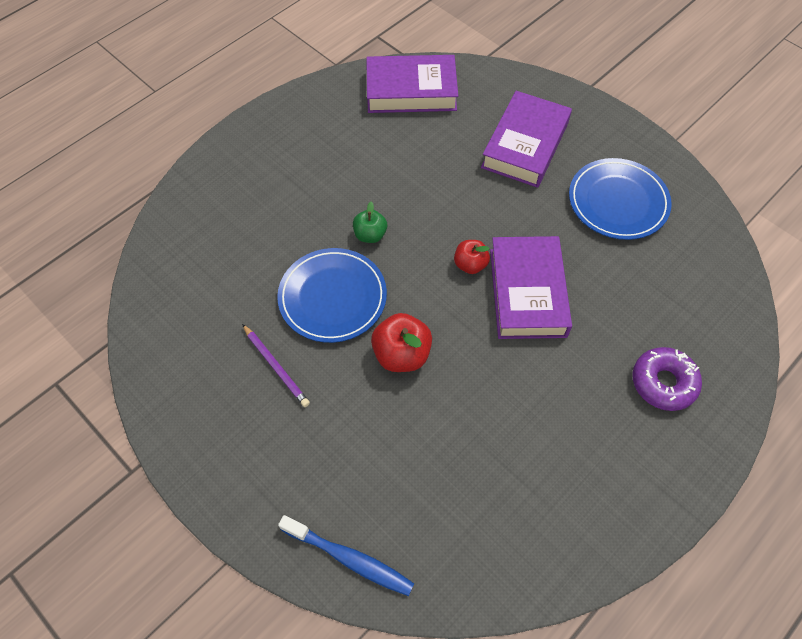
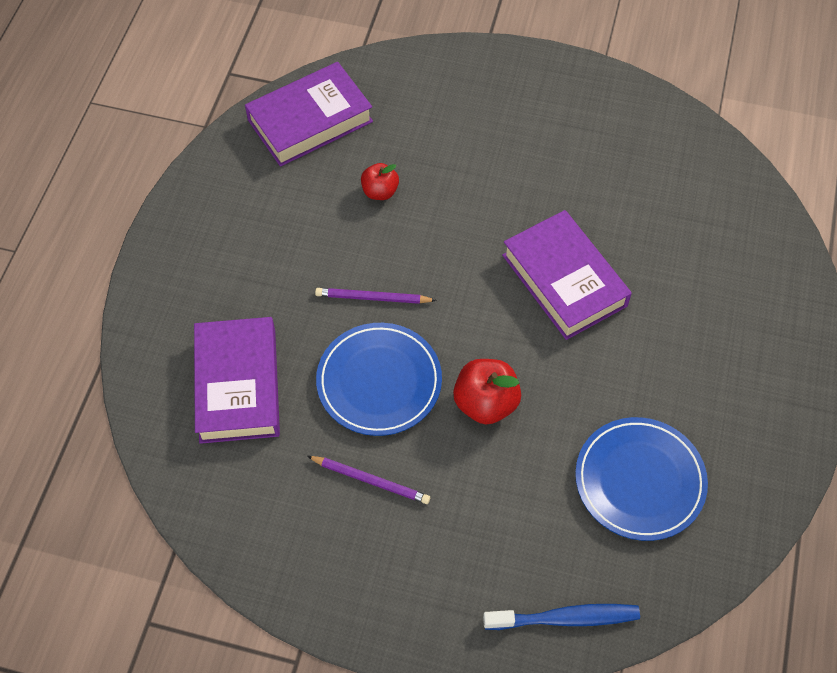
camera: 30 degrees left, 0 degrees up
(370, 235) = (373, 298): green apple -> purple pencil
(470, 265) = (492, 279): red apple -> red apple (380, 191)
(525, 145) = (466, 128): purple book -> purple book (238, 385)
(618, 202) = (591, 146): blue plate -> blue plate (639, 481)
(663, 383) = (736, 305): purple donut -> none

